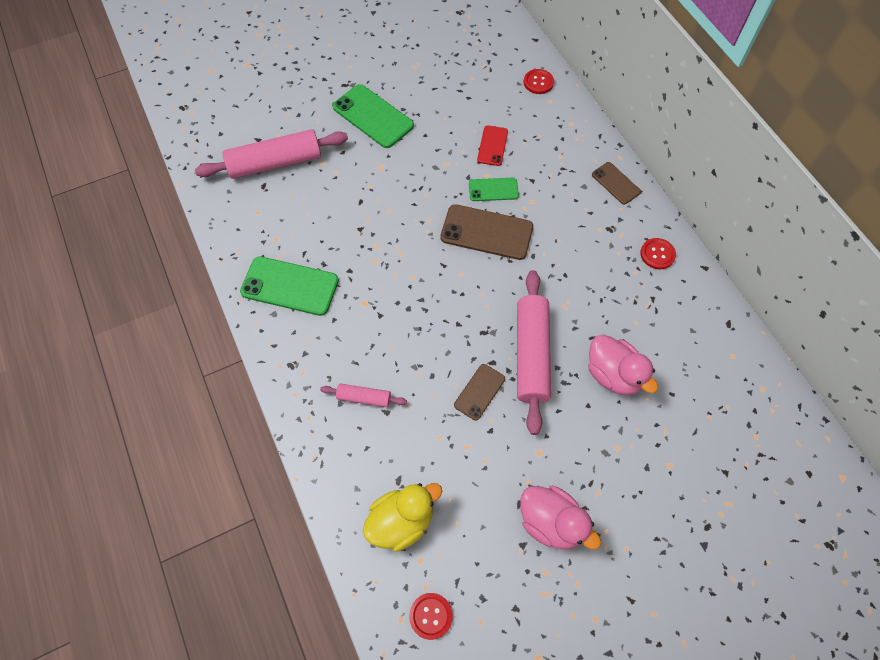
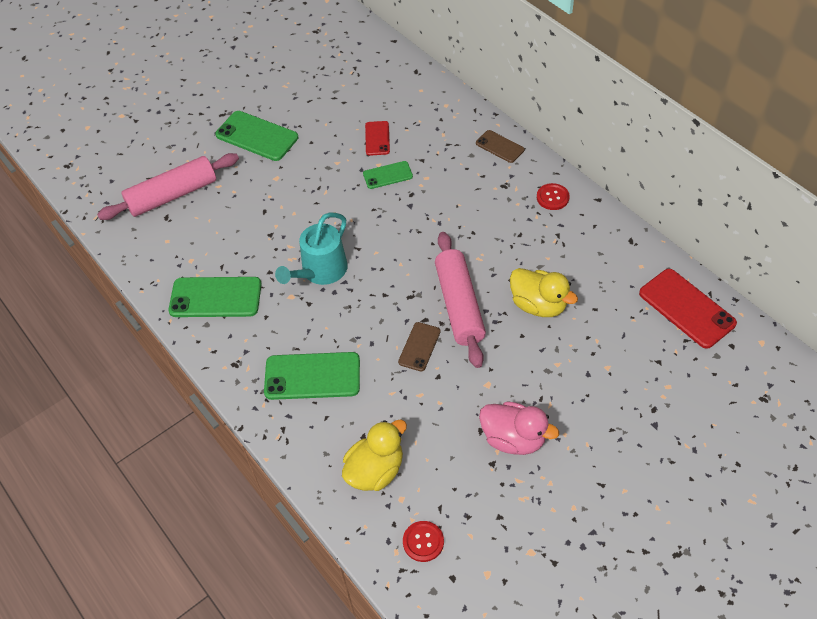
camera: 10 degrees left, 10 degrees down
(364, 398) = (312, 376): pink rolling pin -> green phone
(400, 282) = (321, 271): none -> turquoise watering can
(486, 232) = (391, 212): brown phone -> none
(538, 82) = (406, 76): red button -> none
(613, 375) = (538, 305): pink duck -> yellow duck
(770, 417) = (686, 308): none -> red phone

